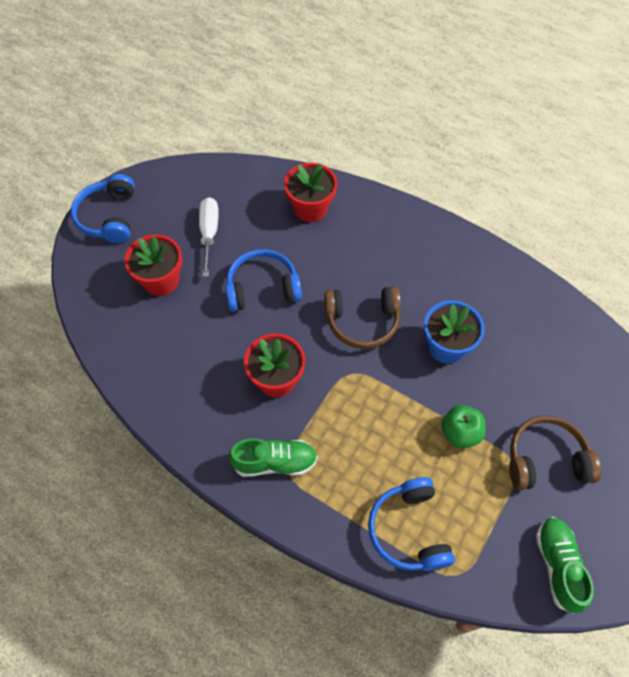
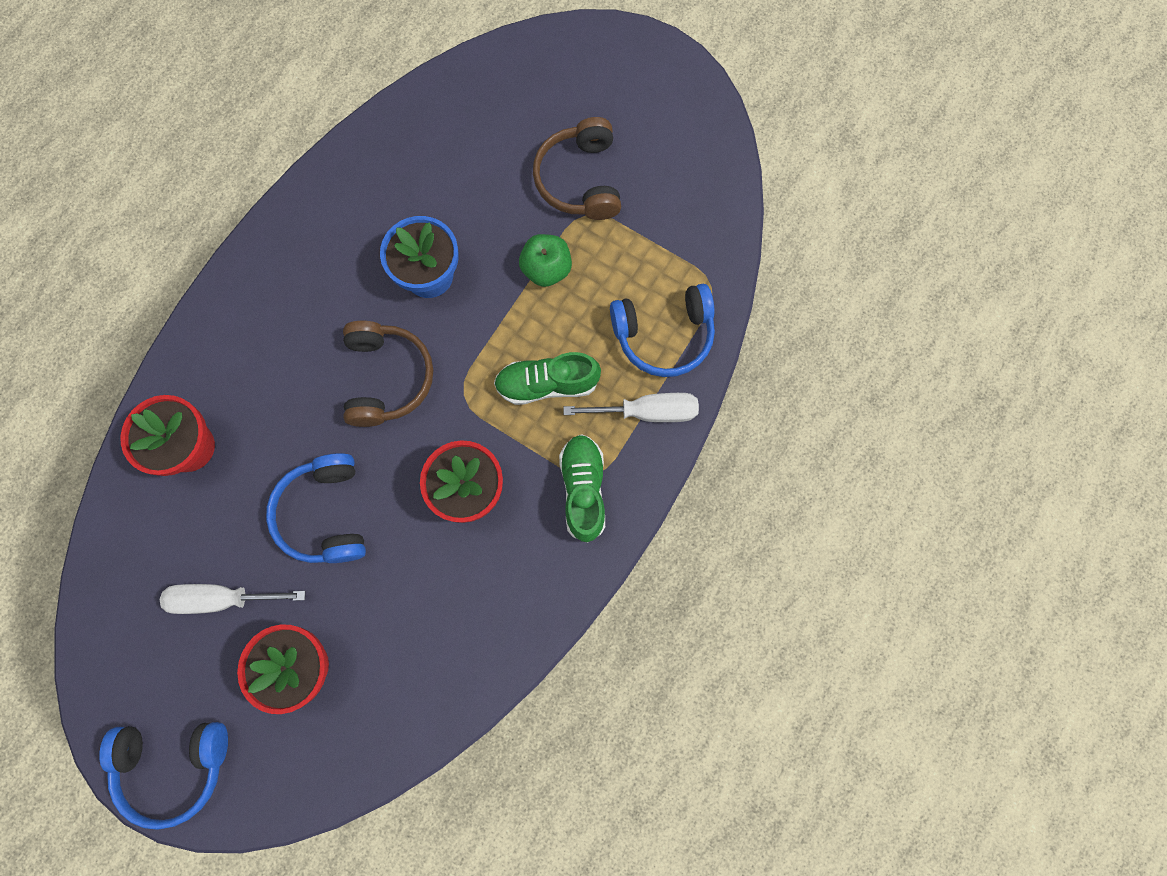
camera: 90 degrees left, 15 degrees up
(340, 514) = (647, 412): none -> white screwdriver
(558, 565) = (698, 184): green shoe -> green shoe (547, 384)

